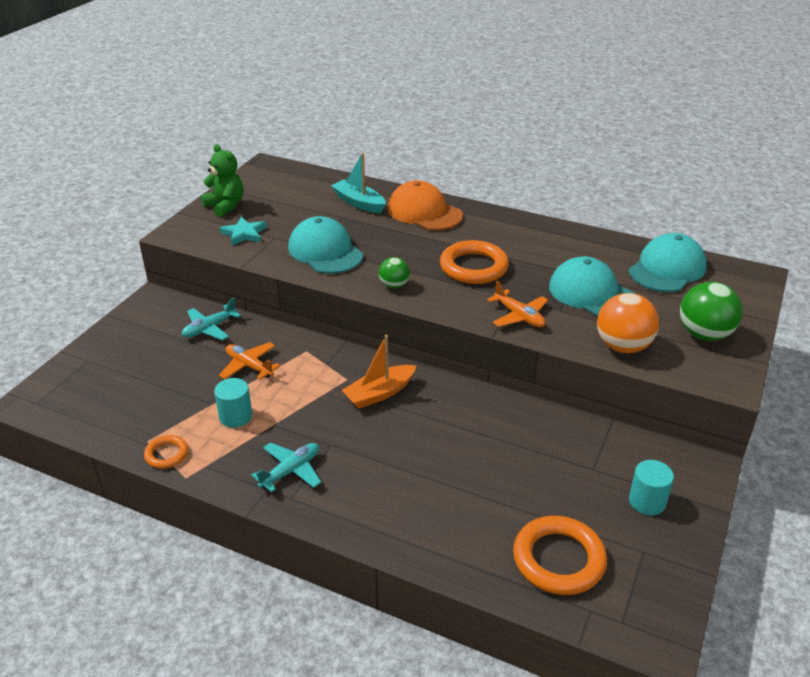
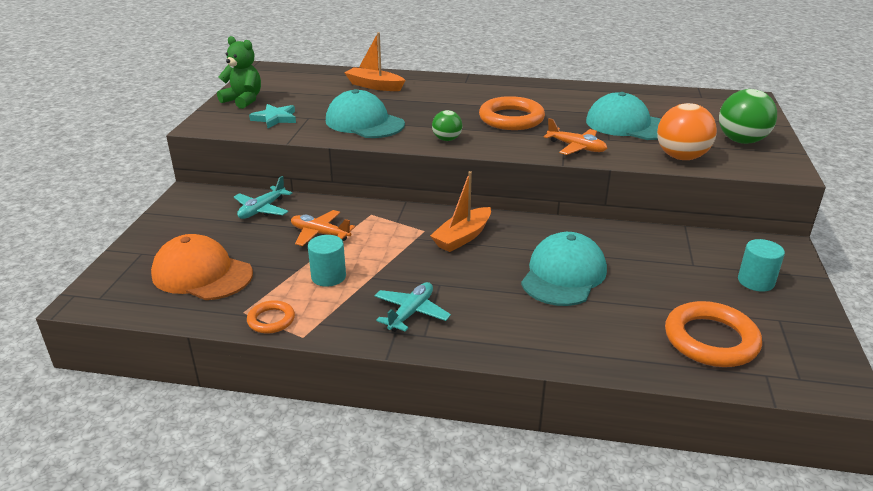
camera: 15 degrees left, 5 degrees down
(359, 203) = (374, 86): turquoise boat -> orange boat
(424, 212) = (440, 86): orange cap -> orange cap (202, 274)
(667, 269) = (677, 102): turquoise cap -> turquoise cap (563, 275)

